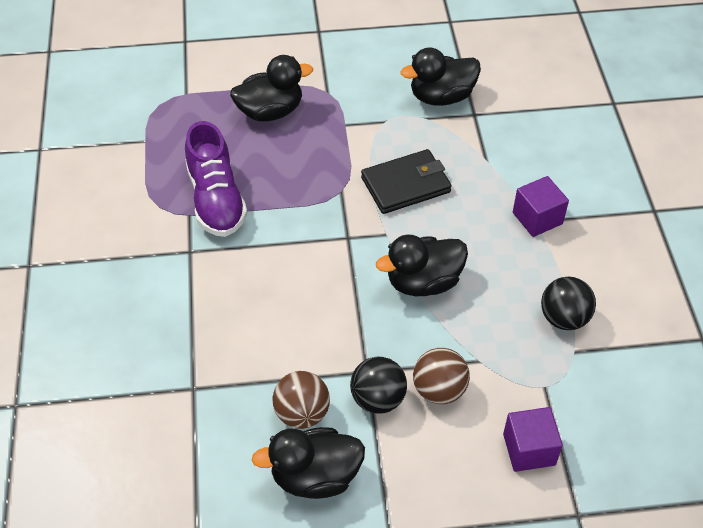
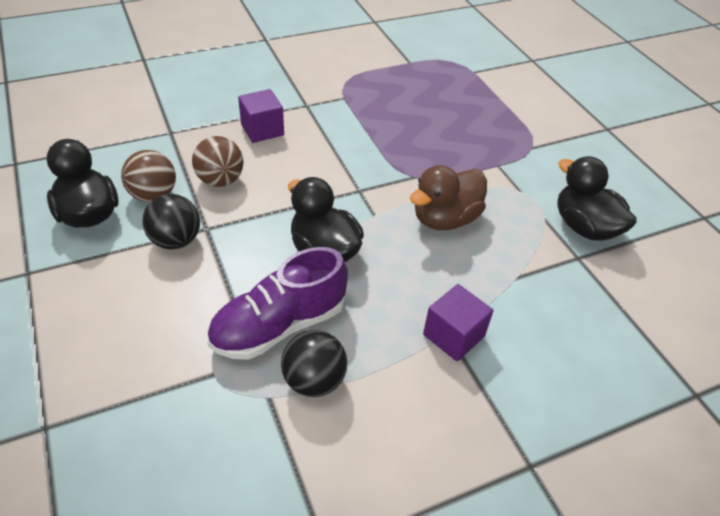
camera: 70 degrees right, 5 degrees down
(216, 199) = (366, 108): purple shoe -> purple shoe (279, 325)
(270, 111) = (484, 118): black duck -> none
(406, 185) = (445, 219): black wallet -> brown duck
(439, 390) = (193, 283): brown ball -> brown ball (220, 180)
(529, 449) = (128, 369): purple cube -> purple cube (262, 130)

